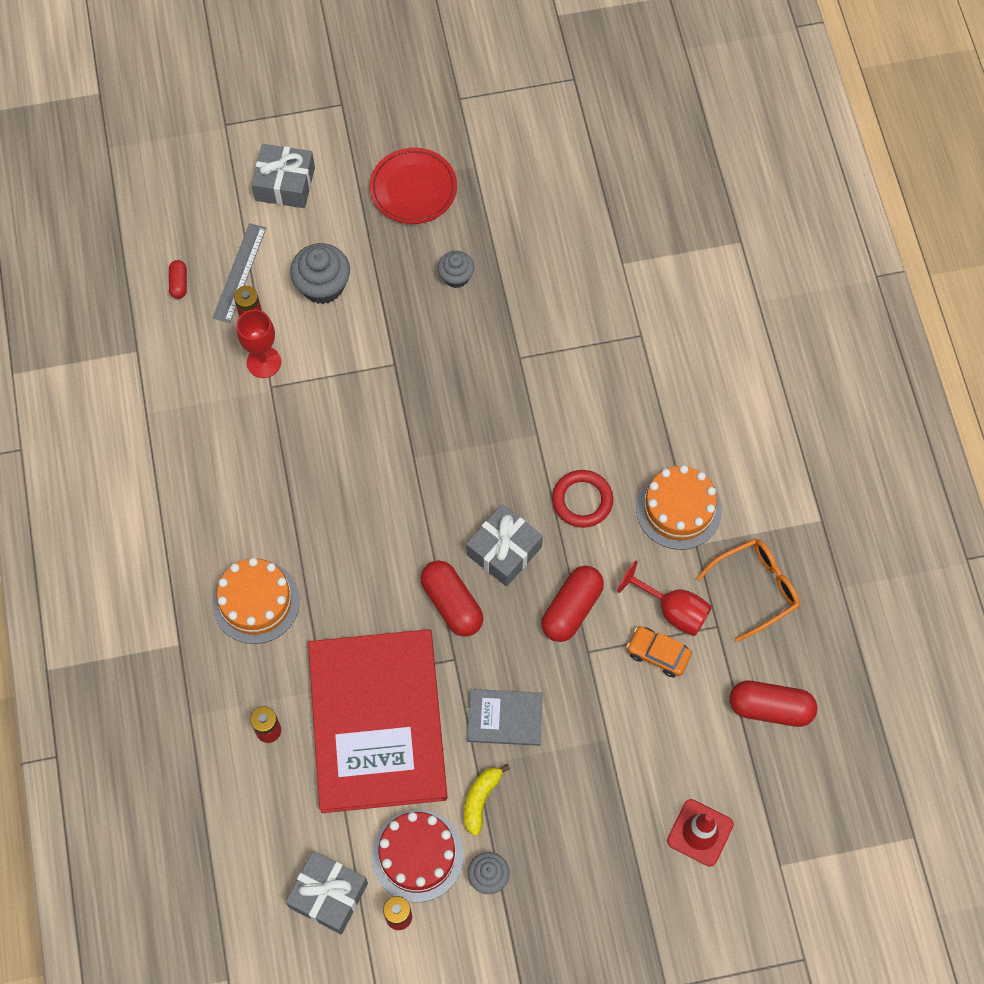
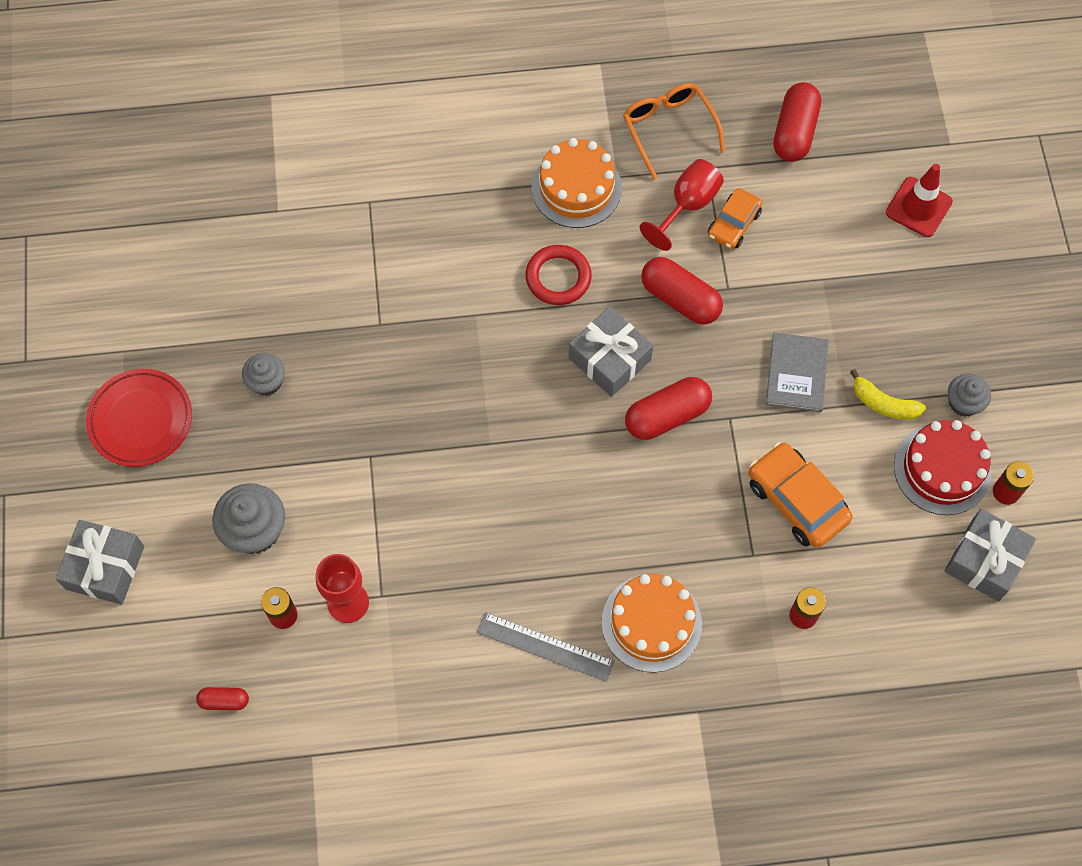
camera: 85 degrees left, 0 degrees up
(240, 272) = (221, 626): grey ruler -> grey ruler (545, 646)
(377, 722) = (797, 500): red book -> orange car

